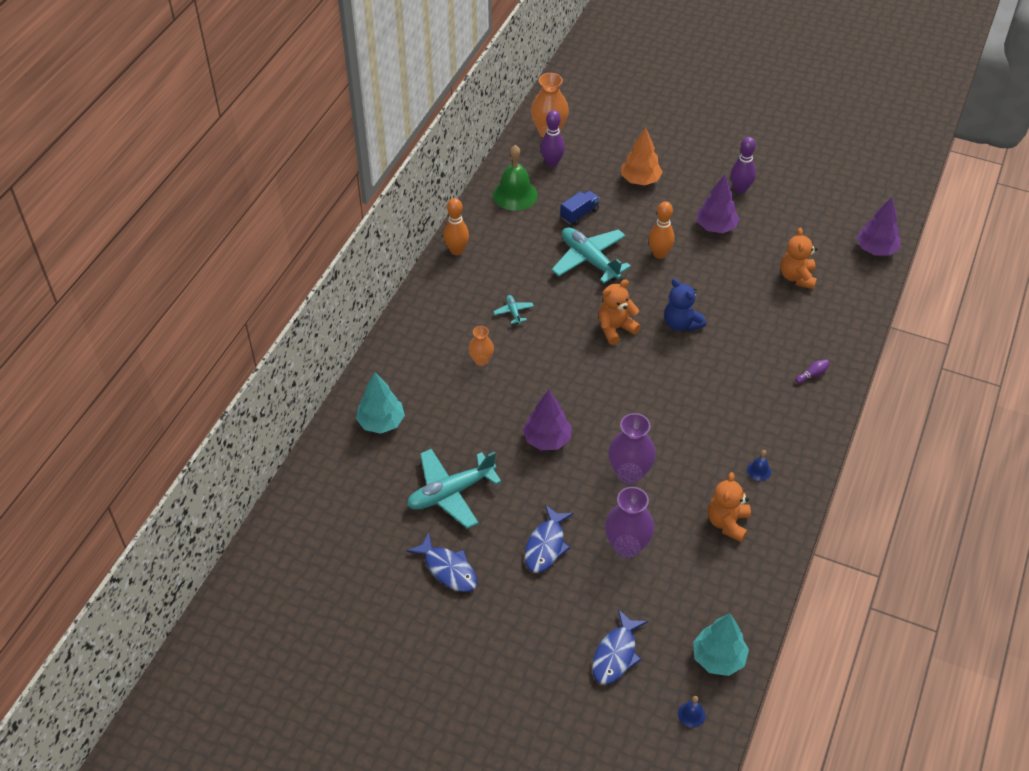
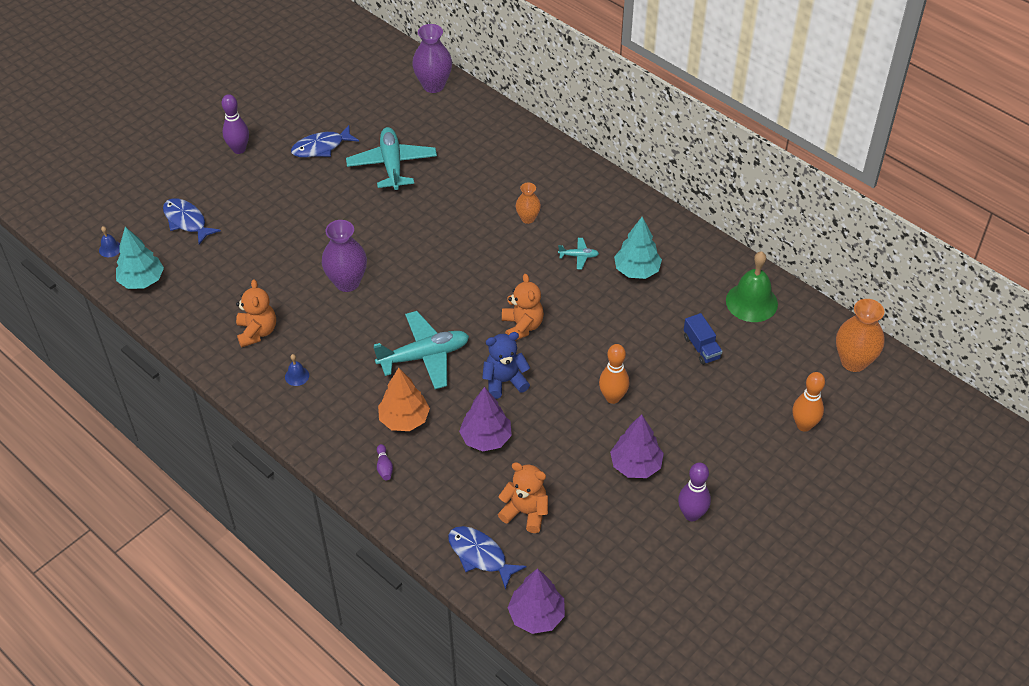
camera: 110 degrees right, 0 degrees up
(381, 422) = (488, 140): turquoise tree -> turquoise tree (636, 270)
(456, 250) = (681, 235): orange bowling pin -> orange bowling pin (804, 425)
(546, 545) = (307, 208): blue fish -> blue fish (480, 555)
(547, 439) = (414, 238): purple tree -> purple tree (486, 438)
(552, 163) = (796, 348): purple bowling pin -> purple bowling pin (239, 149)
(589, 260) = (627, 335): turquoise plane -> turquoise plane (424, 356)
(627, 546) = (276, 257): purple vase -> purple vase (433, 85)
(640, 180) = (740, 420): orange tree -> orange tree (404, 419)
(727, 523) = (257, 332): orange teddy bear -> orange teddy bear turned 45 degrees clockwise

